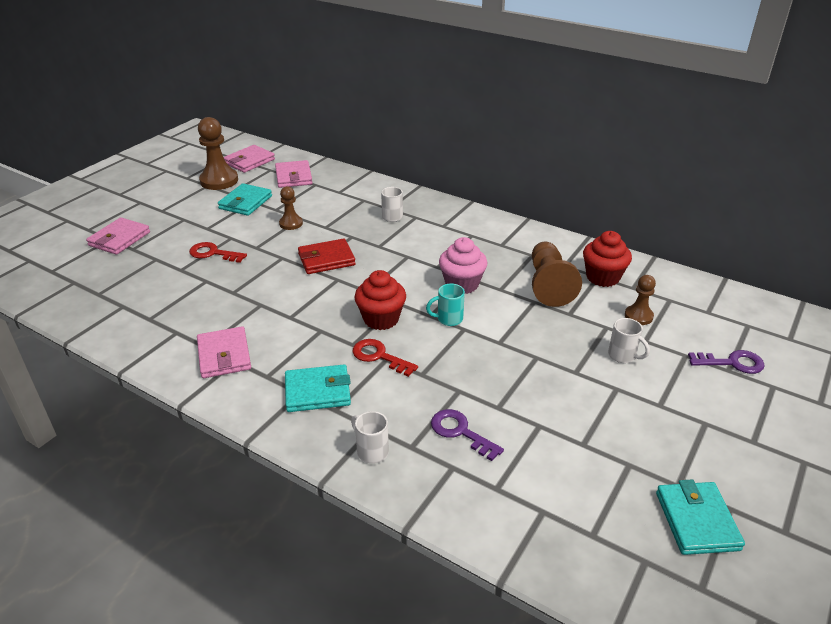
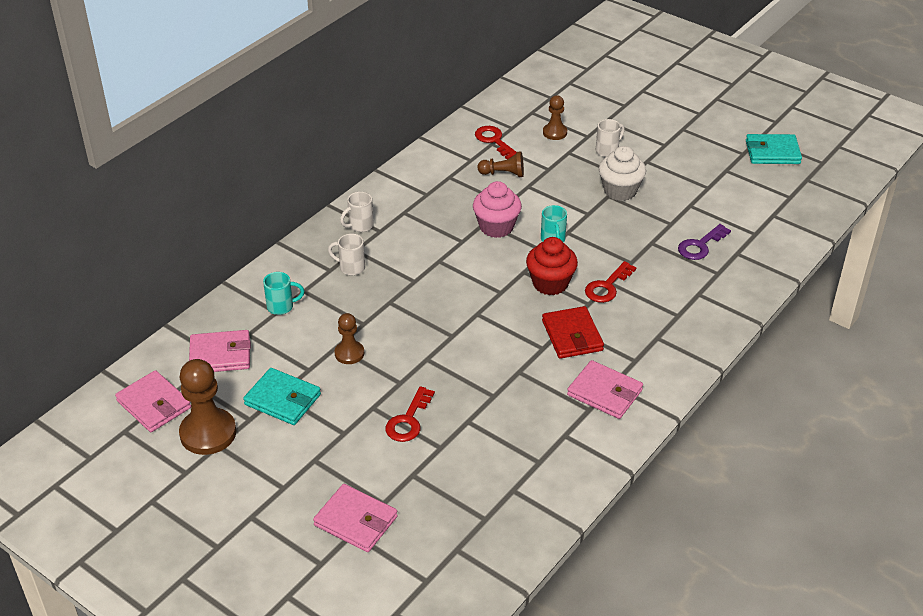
camera: 85 degrees left, 5 degrees up
(224, 355) = (605, 393): pink wallet -> pink wallet turned 45 degrees clockwise
(317, 391) = (656, 326): turquoise wallet -> none
(326, 259) = (437, 322): red wallet -> red wallet (572, 335)
(344, 193) = (281, 307): none -> turquoise mug
(371, 451) = (725, 294): white mug -> white mug (360, 226)
(547, 365) = (620, 191): none -> white cupcake
(549, 285) = (503, 174): brown pawn -> brown pawn, size x0.56
(602, 277) = (494, 141): red cupcake -> red key
(732, 363) = (616, 101): purple key -> none

